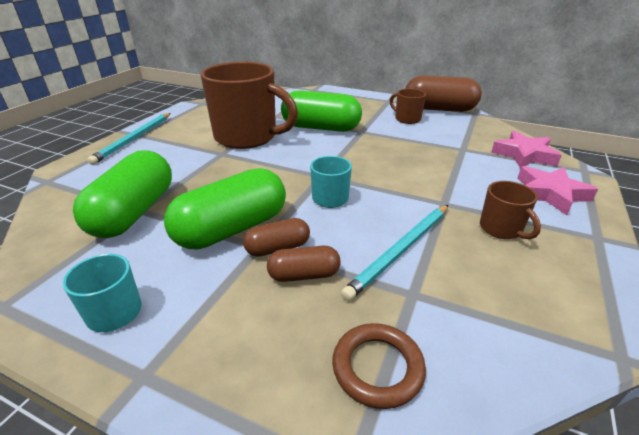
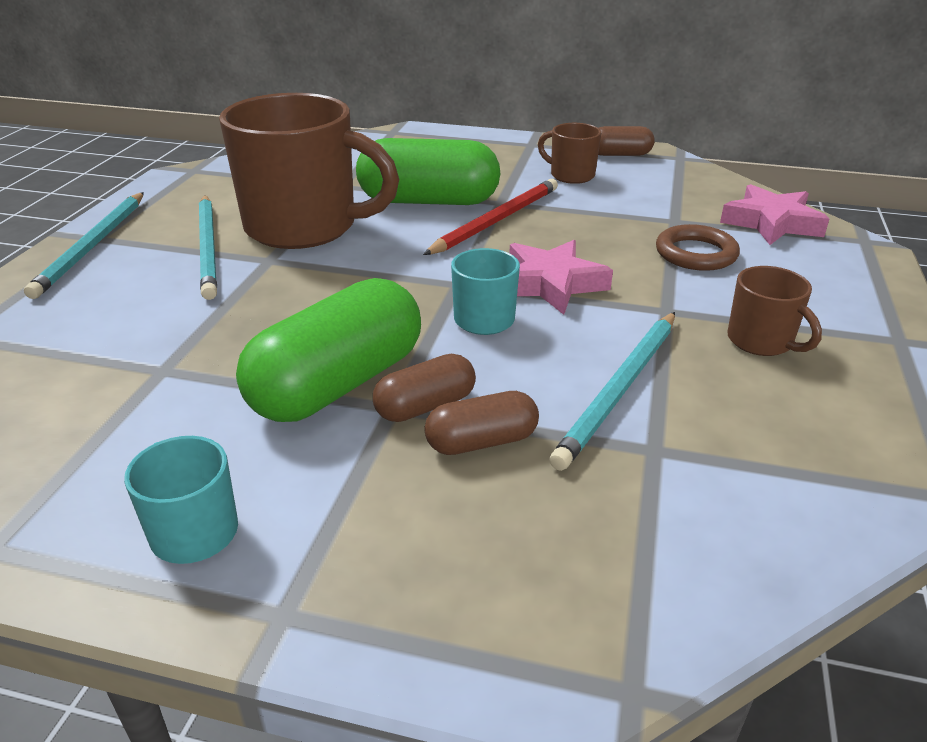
camera: 10 degrees left, 0 degrees up
(134, 212) = (153, 374): green capsule -> none
(192, 144) = (208, 248): none -> turquoise pencil
(356, 141) = (497, 220): none -> red pencil
(377, 367) = (631, 555): brown ring -> brown ring (696, 254)
(439, 109) = (620, 154): brown capsule -> brown capsule, size x0.51
(550, 194) = (821, 281): pink star -> pink star (551, 284)

